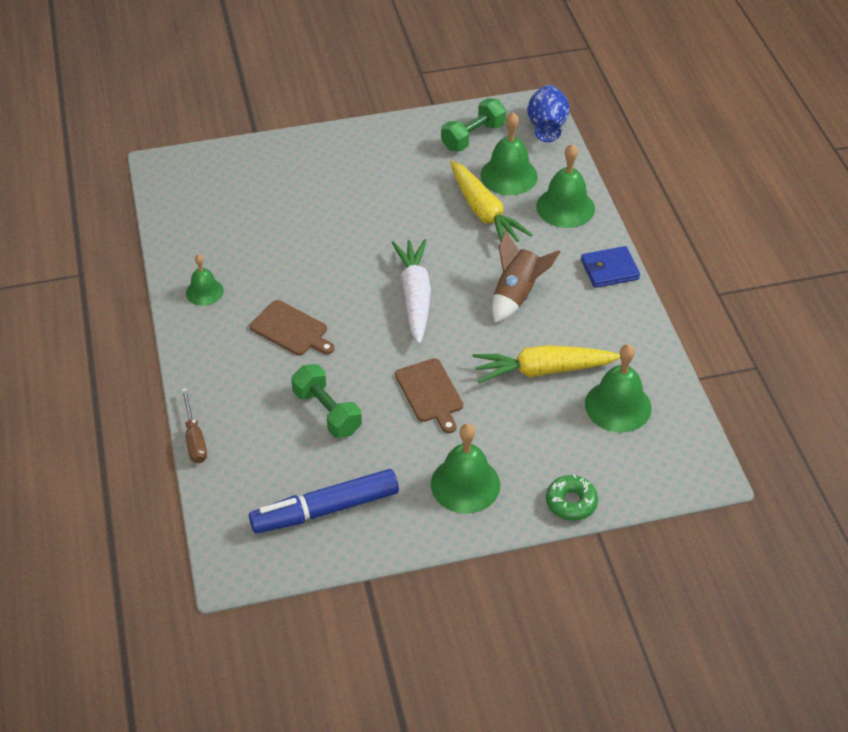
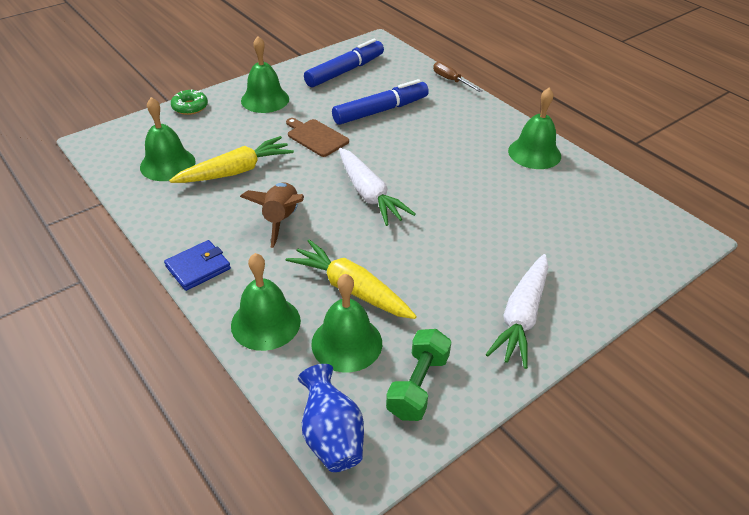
camera: 155 degrees right, 5 degrees down
(204, 292) = (534, 153): green bell -> green bell, size x1.65
(291, 329) = (446, 147): brown cutting board -> none
(327, 412) = (380, 111): green dumbbell -> blue marker
(364, 154) = (521, 317): none -> white carrot

